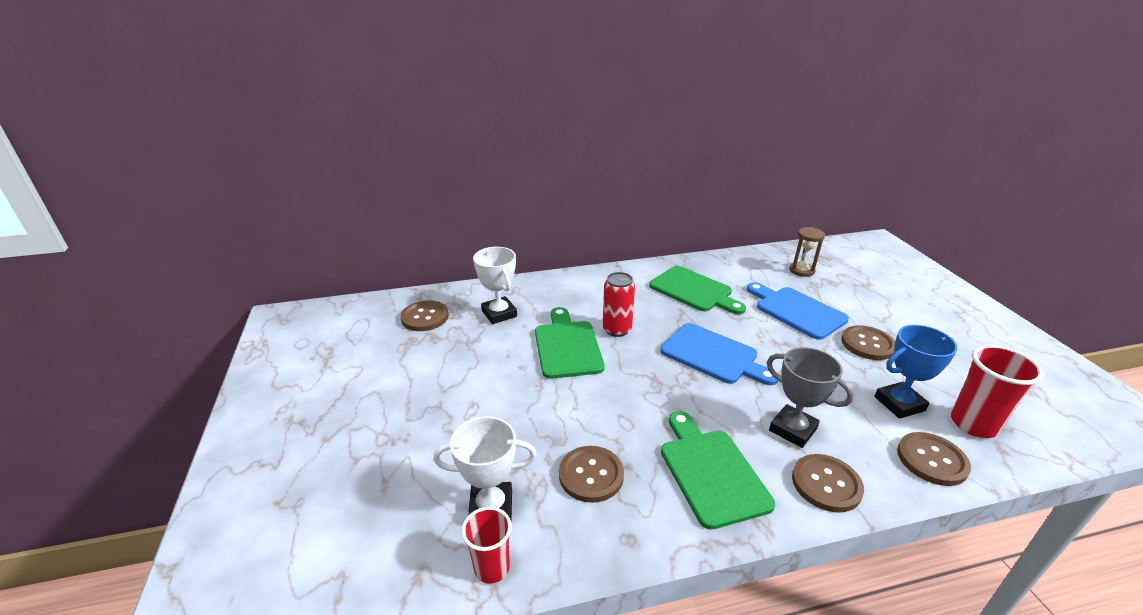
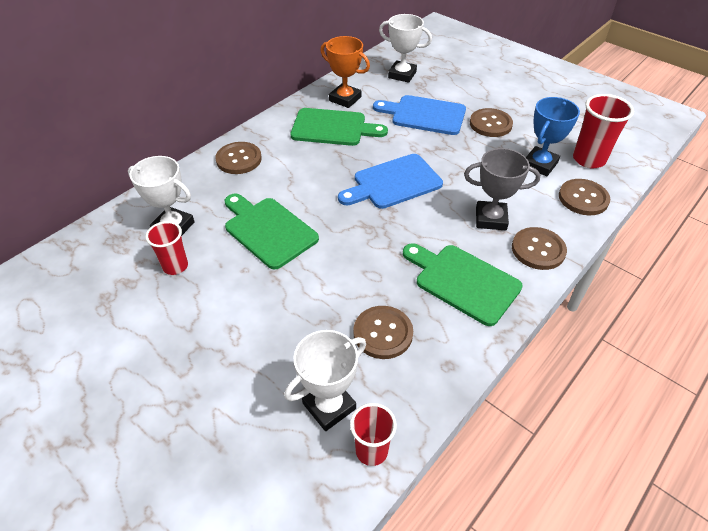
camera: 35 degrees left, 15 degrees up
(425, 317) = (96, 266): brown button -> brown button (239, 159)
(475, 341) = (175, 266): none -> red cup
(617, 329) = (298, 194): red can -> none
(713, 355) = (393, 183): blue cutting board -> blue cutting board turned 150 degrees clockwise
(725, 272) = (345, 99): none -> orange trophy
(801, 270) = (402, 75): brown hourglass -> white trophy

